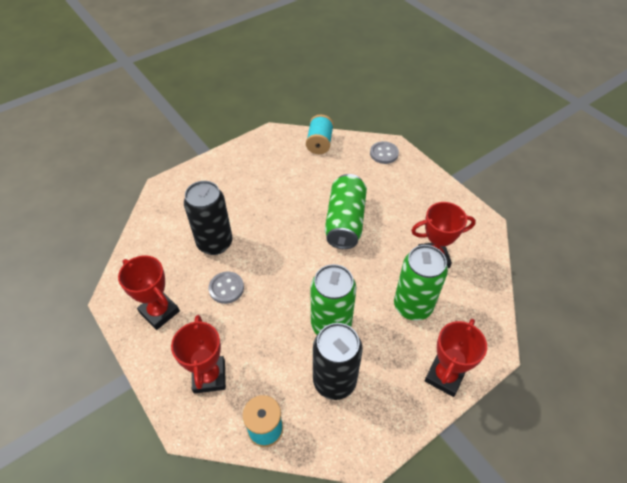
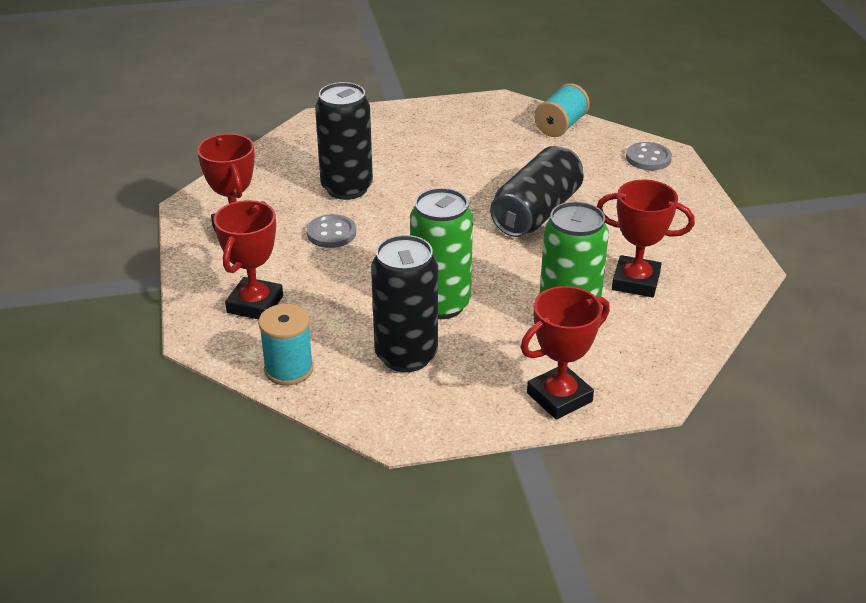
camera: 25 degrees right, 15 degrees down
(345, 221) = (536, 212): green can -> black can

